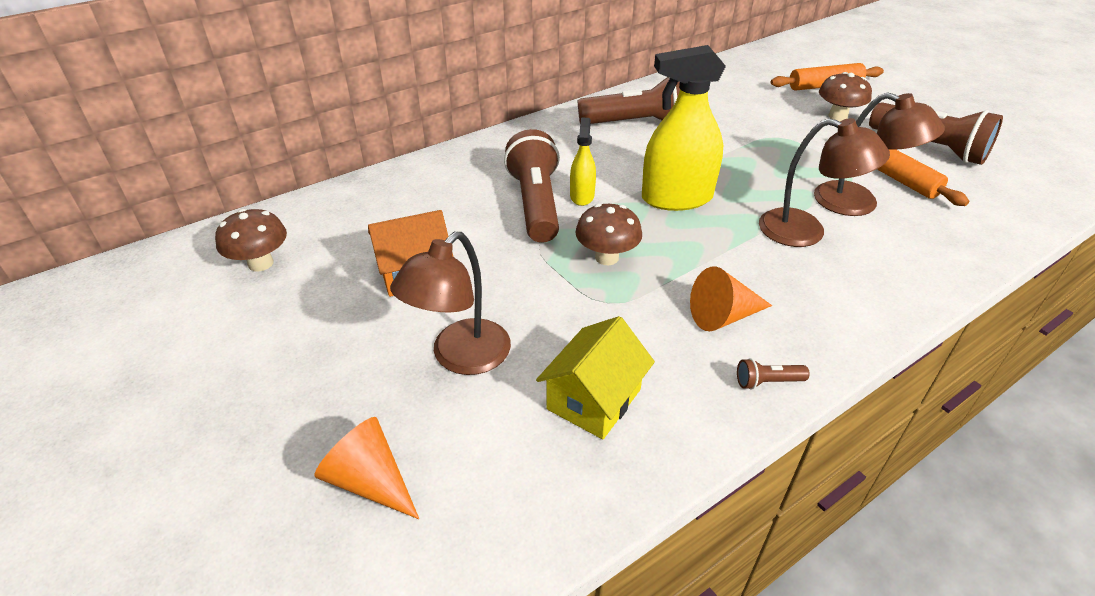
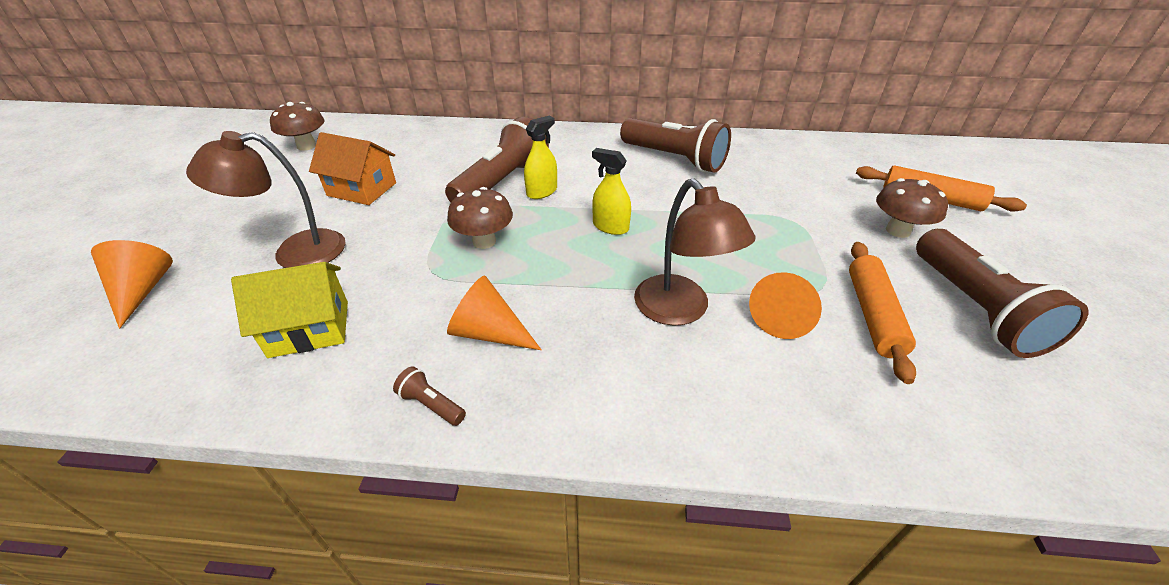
camera: 40 degrees right, 0 degrees up
(677, 198) = (610, 227): yellow spray bottle -> yellow spray bottle, size x0.52
(859, 203) = (783, 316): brown lamp -> orange cone

